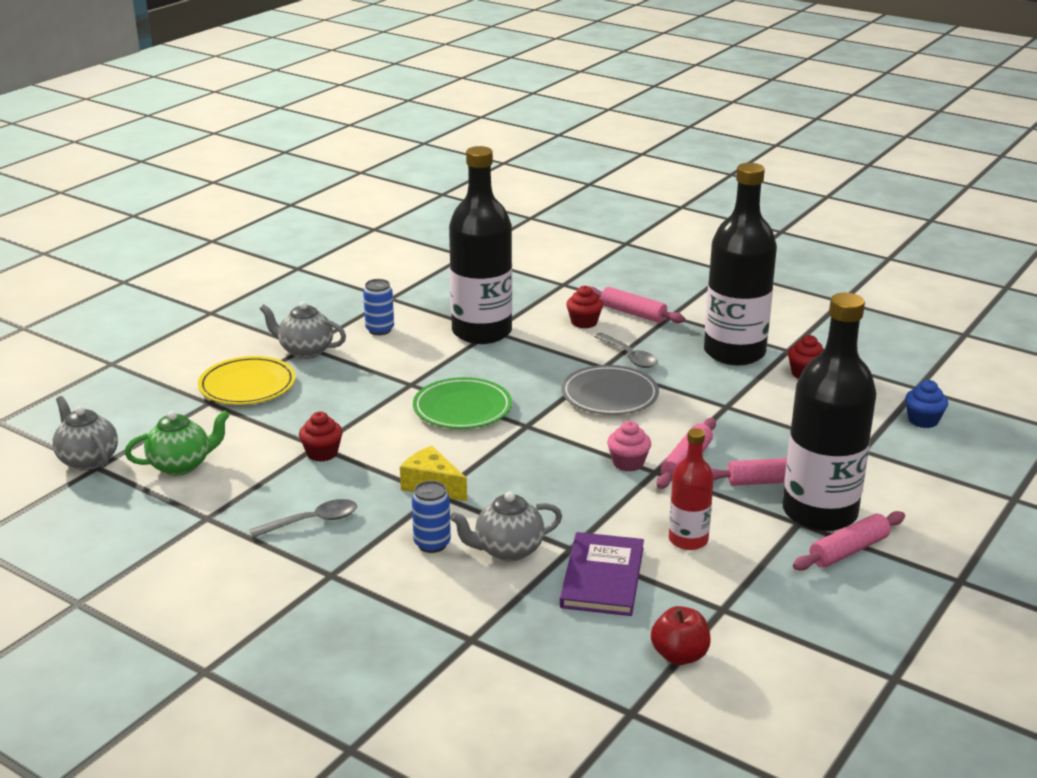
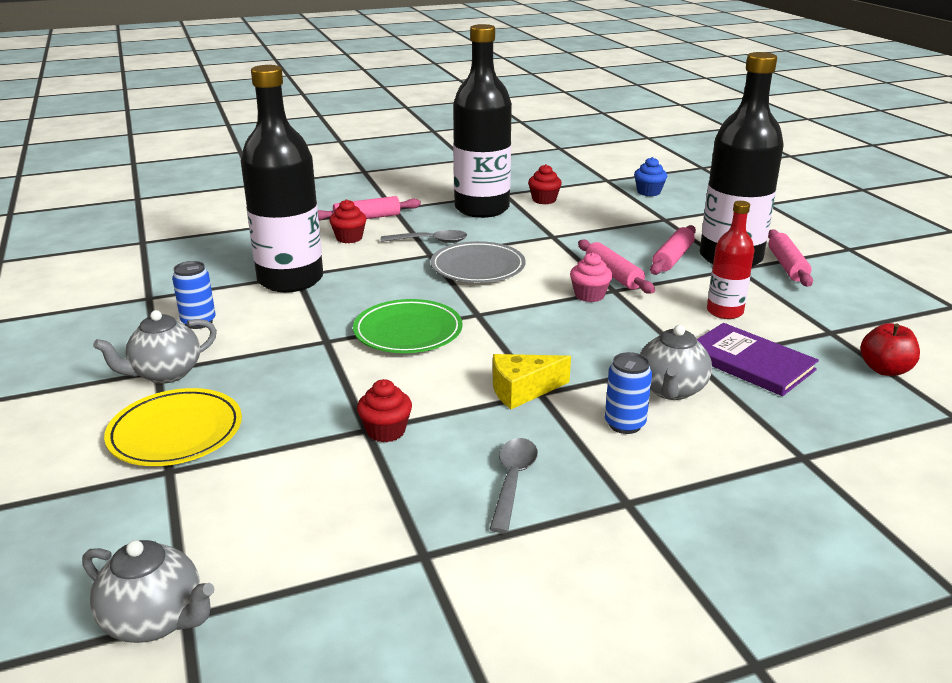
camera: 55 degrees left, 0 degrees up
(88, 460) = (156, 621): grey teapot -> grey teapot turned 150 degrees counterclockwise
(181, 465) = (281, 538): green teapot -> none

